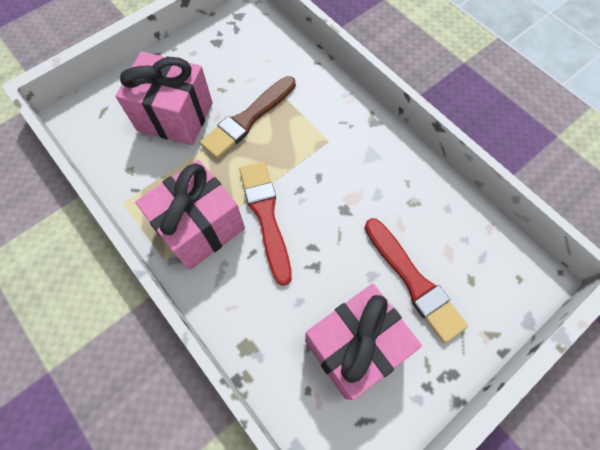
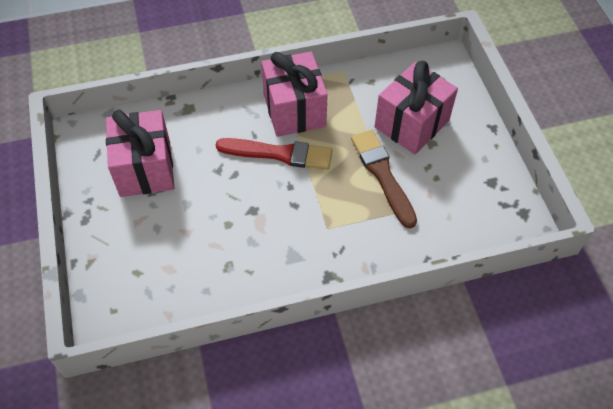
camera: 115 degrees right, 10 degrees down
(414, 282) = (163, 229): red brush -> none

